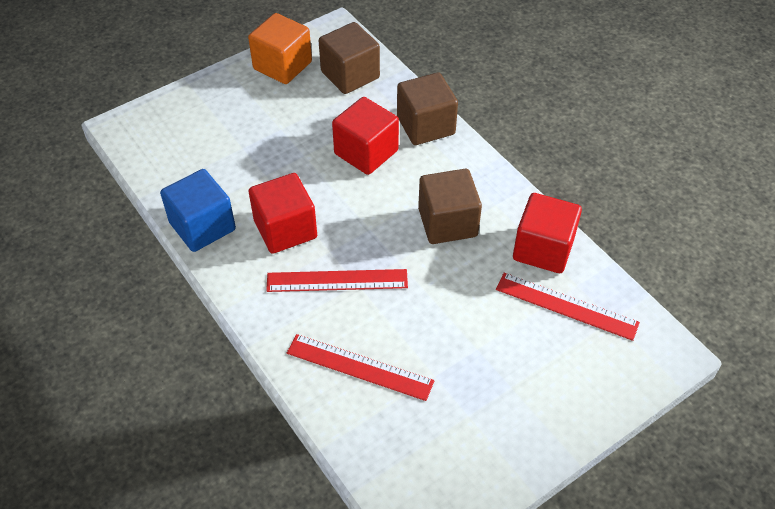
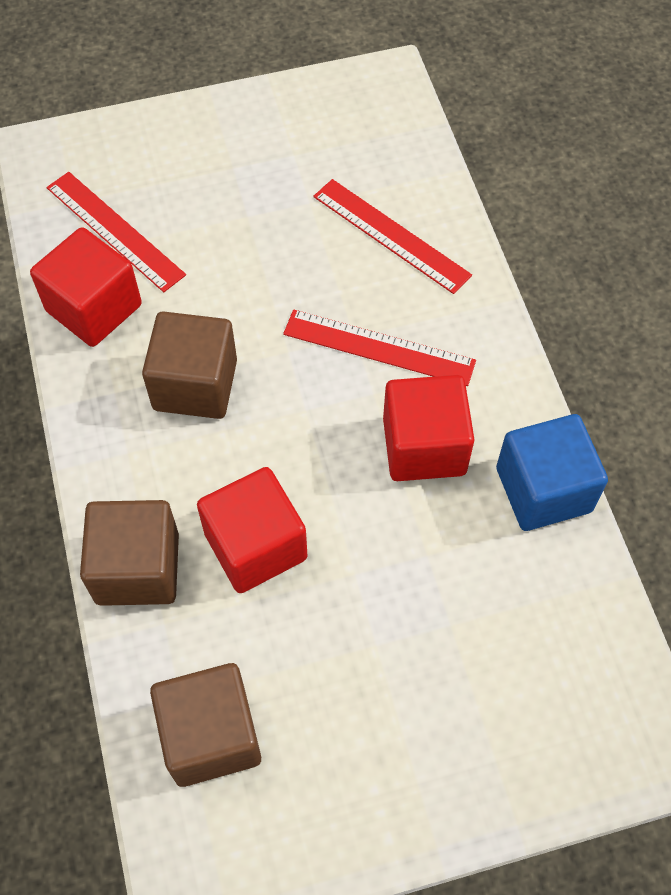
camera: 160 degrees left, 10 degrees up
(282, 65) = (326, 808): orange cube -> none

